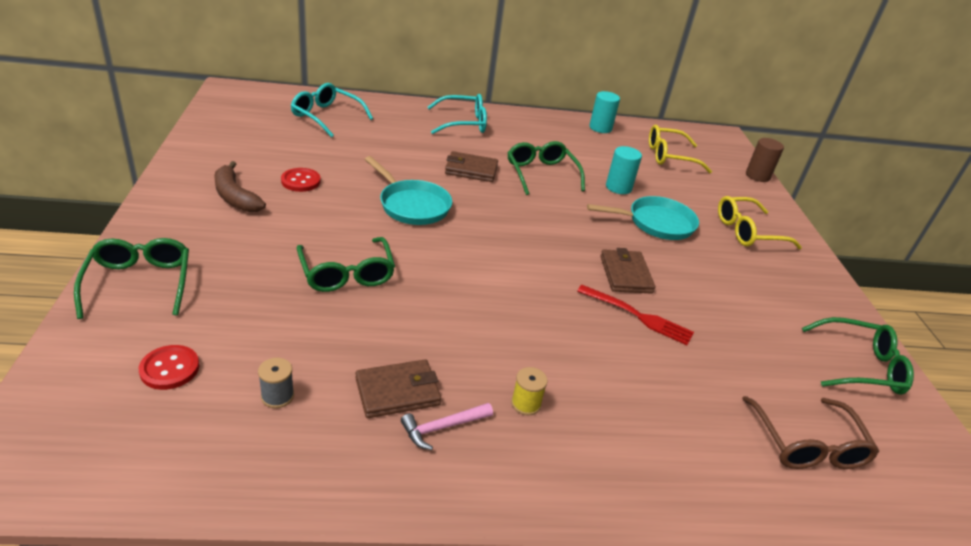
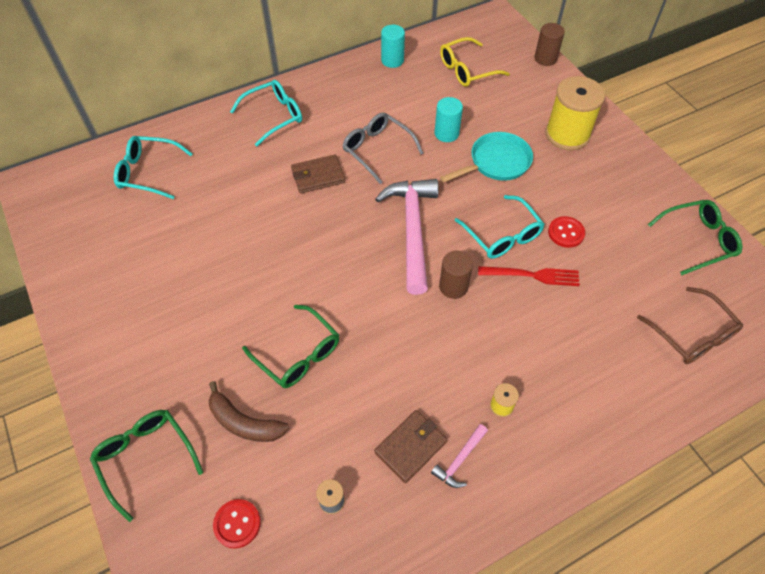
camera: 20 degrees left, 20 degrees up
(235, 196) = (146, 319): brown banana -> brown banana (244, 422)
(301, 181) = (187, 270): red button -> red button (566, 233)
(412, 205) = (297, 248): turquoise pan -> none
(532, 236) = (412, 231): none -> pink hammer
(541, 174) = (377, 150): green glasses -> grey glasses
(544, 290) = (453, 286): none -> brown cylinder
(625, 274) = (502, 235): brown wallet -> turquoise glasses
(748, 231) = (567, 134): yellow glasses -> yellow spool

